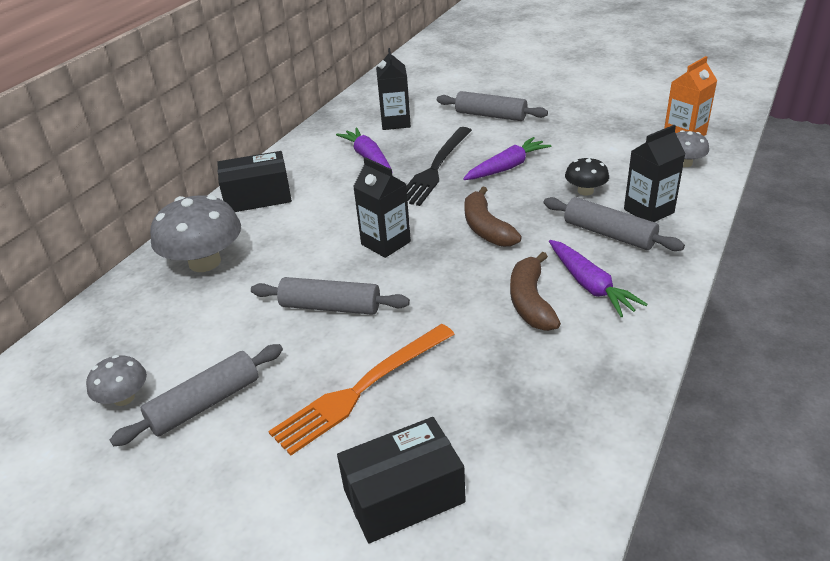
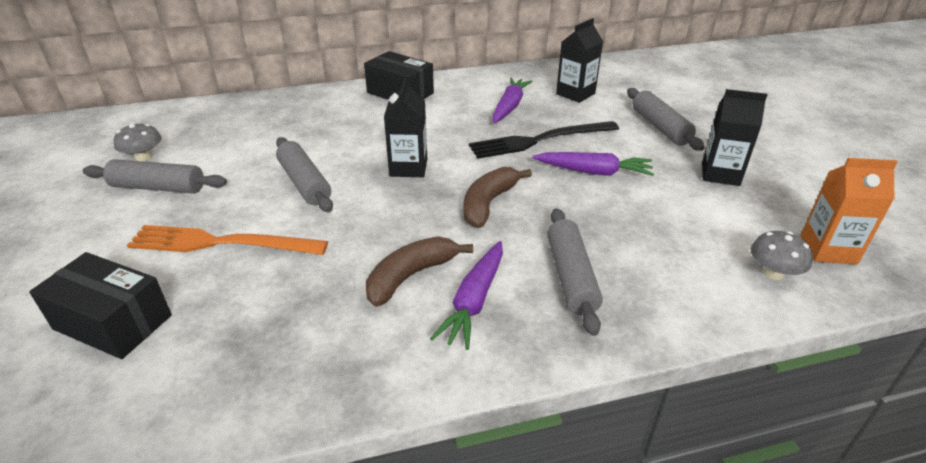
camera: 45 degrees right, 0 degrees up
(205, 262) = (304, 113): grey mushroom -> none
(585, 191) = (622, 231): black mushroom -> none
(648, 211) = (646, 286): black carton -> black carton (720, 174)

